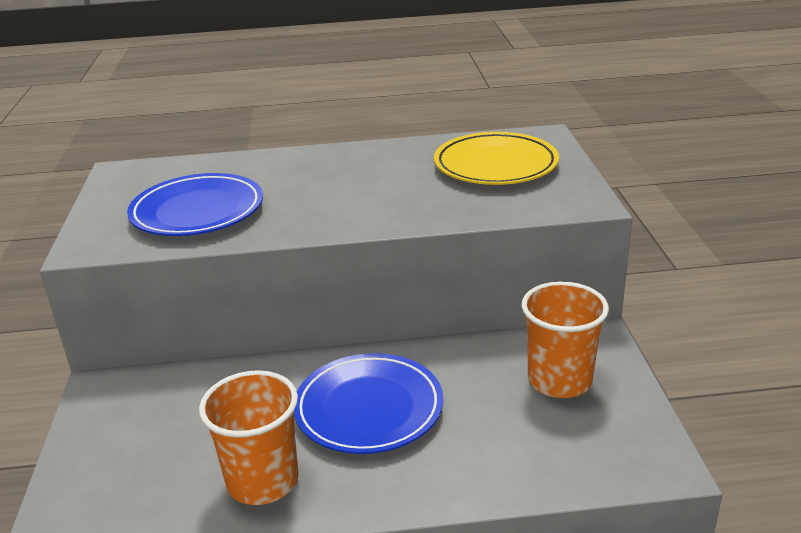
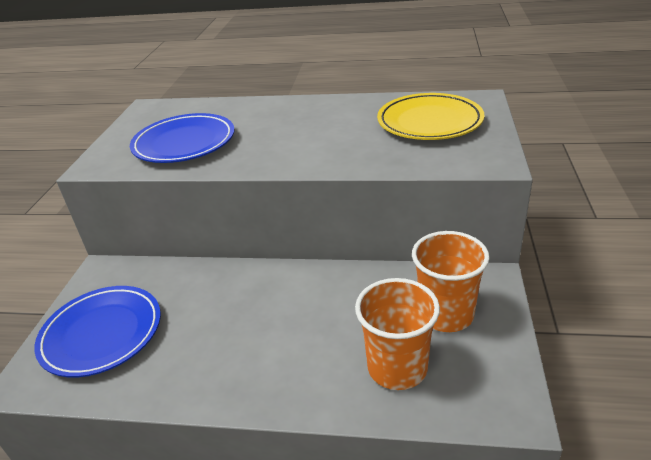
camera: 15 degrees right, 5 degrees up
(263, 481) = (181, 366): orange cup -> orange cup (397, 367)
(369, 408) = (282, 316): blue plate -> blue plate (102, 334)

